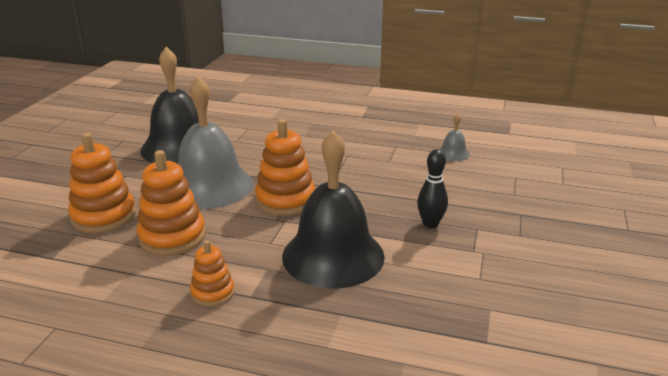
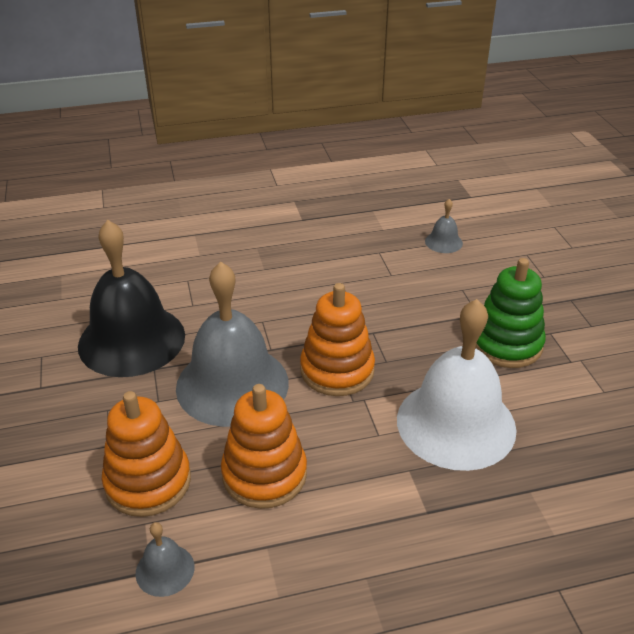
camera: 30 degrees left, 10 degrees up
(60, 260) = (165, 570): none -> grey bell
(212, 292) = (386, 526): orange stacking toy -> none
(333, 255) = (456, 423): black bell -> white bell
(430, 224) = (506, 344): black bowling pin -> green stacking toy

